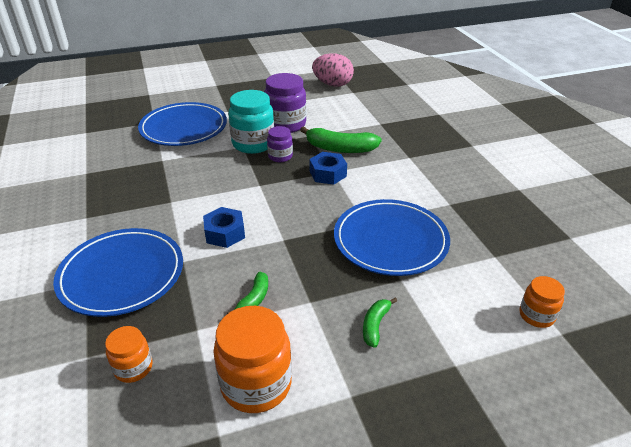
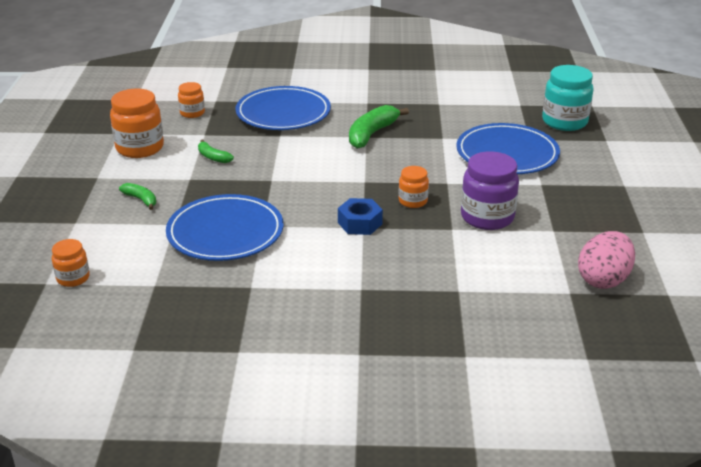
camera: 110 degrees right, 5 degrees down
(225, 233) = (301, 155): blue nut -> none
(253, 144) = (450, 189): turquoise jar -> turquoise jar (564, 122)
(280, 156) = (413, 201): purple jar -> orange jar
(340, 148) = (408, 243): green banana -> green banana (371, 134)

